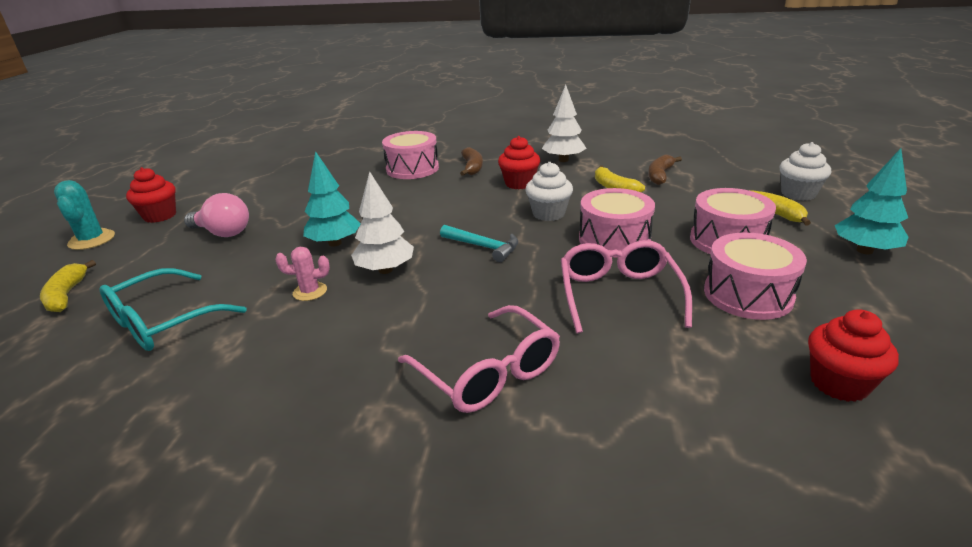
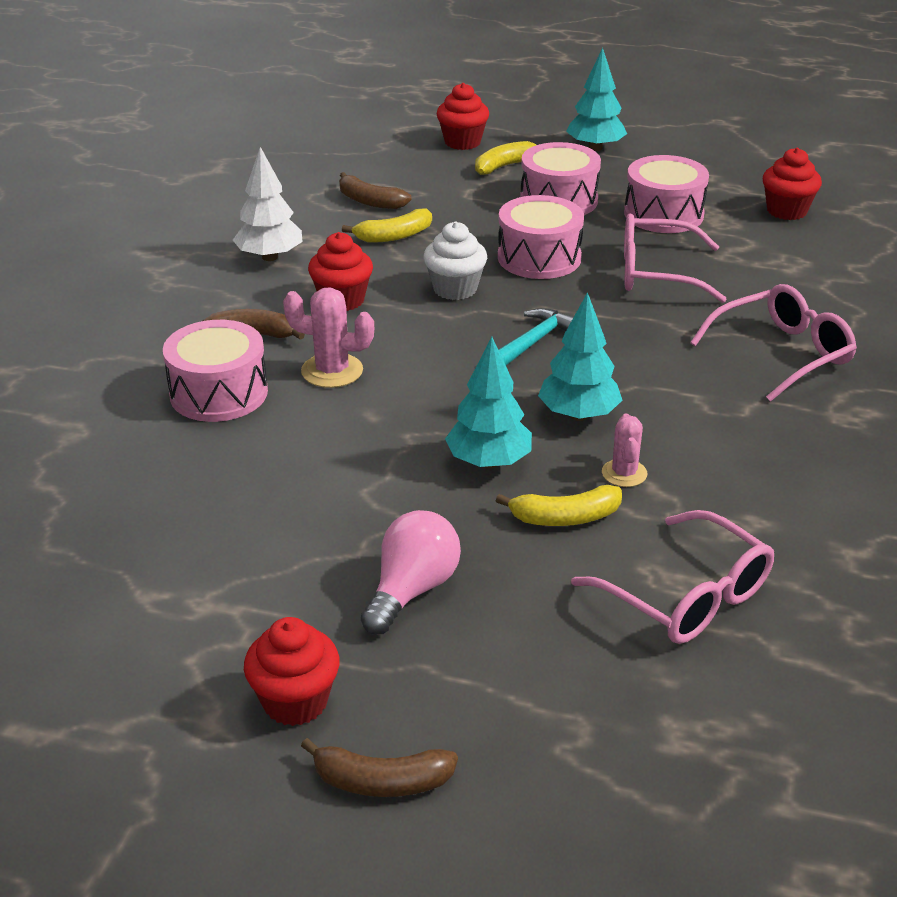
camera: 85 degrees left, 5 degrees up
(67, 295) = (600, 737): yellow banana -> yellow banana (565, 517)
(92, 240) = (381, 781): turquoise cactus -> brown banana
(163, 322) = (687, 596): turquoise glasses -> pink glasses
(385, 270) = (578, 415): white tree -> turquoise tree
(436, 190) = (332, 371): none -> pink cactus
(798, 194) = (462, 142): white cupcake -> red cupcake

